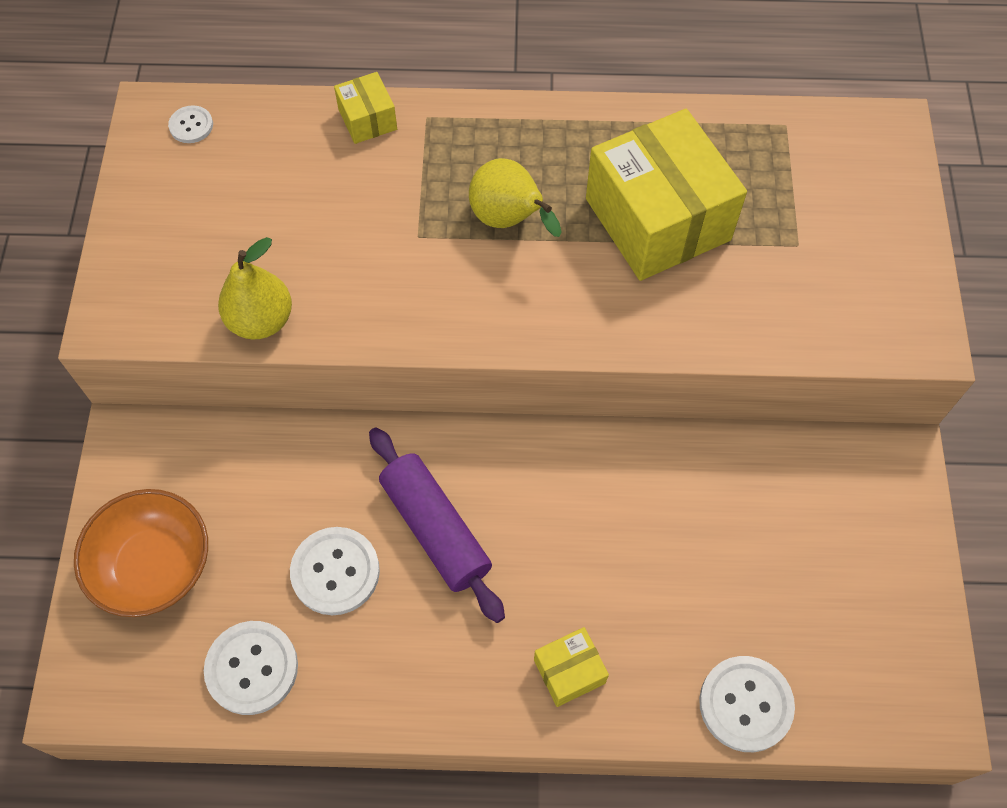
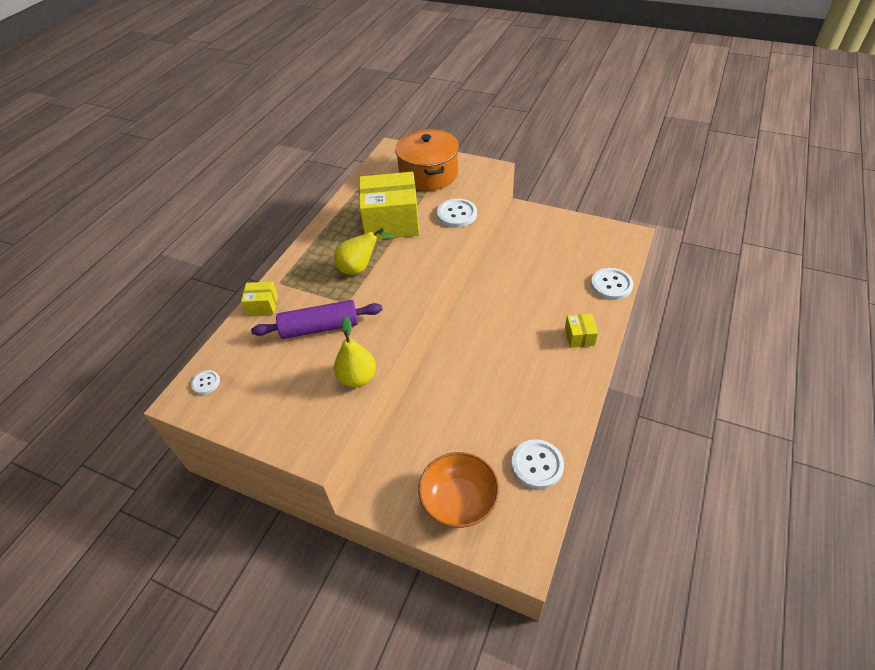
camera: 65 degrees left, 15 degrees down
(335, 572) = (497, 414): white button -> white button (456, 214)
(435, 529) = (490, 367): purple rolling pin -> purple rolling pin (320, 327)
(840, 227) = (428, 174): none -> orange pot

